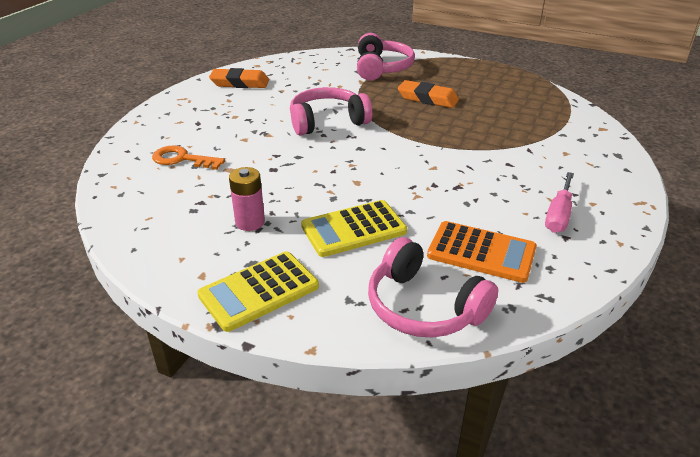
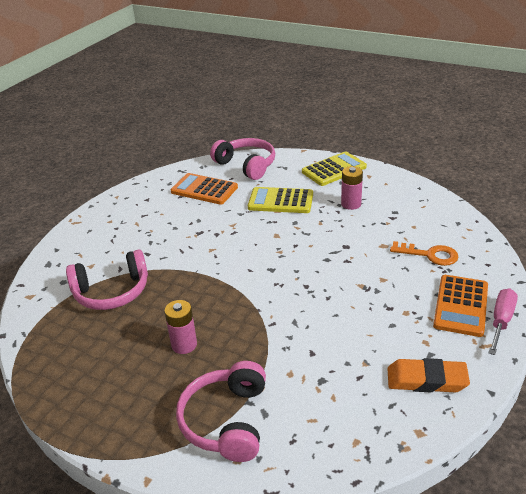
camera: 175 degrees left, 0 degrees up
(182, 120) = (461, 306): none -> orange calculator
(327, 122) = (303, 304): pink headphones -> pink headphones (112, 291)
(353, 229) = (280, 201): yellow calculator -> yellow calculator turned 150 degrees counterclockwise
(427, 99) = (184, 345): orange eraser -> pink battery
(558, 215) = (140, 212): pink screwdriver -> pink screwdriver (501, 321)

